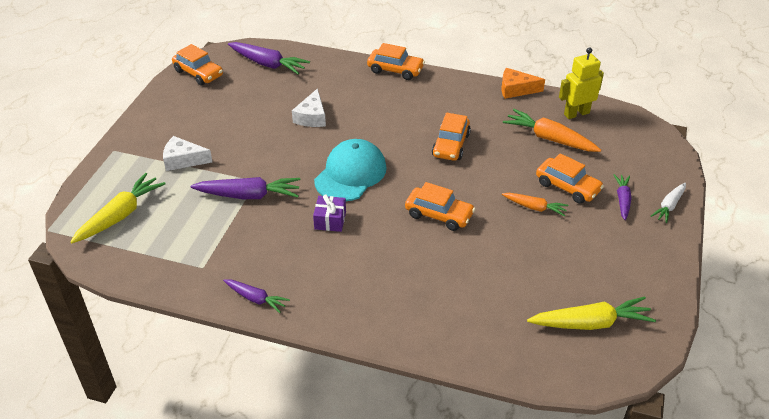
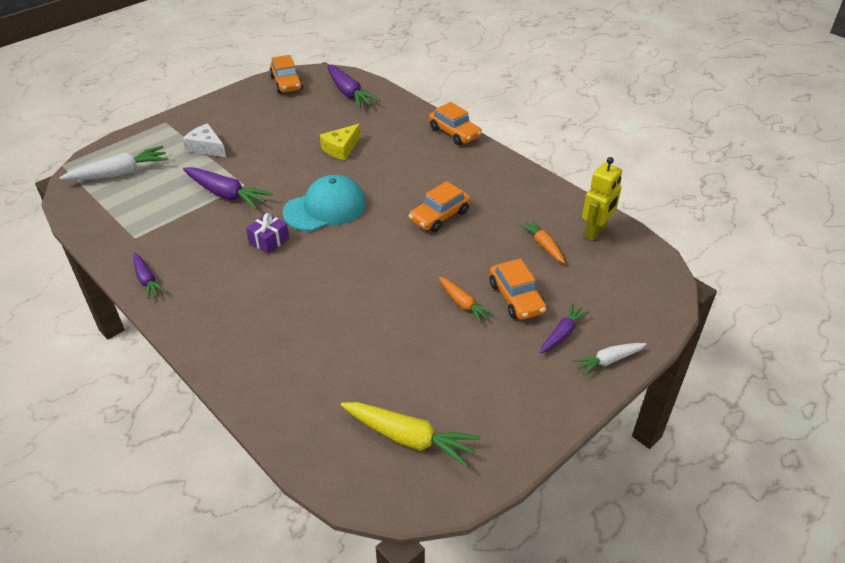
camera: 30 degrees right, 0 degrees up
(120, 215) = (119, 173): yellow carrot -> white carrot
(312, 117) = (341, 148): white cheese -> yellow cheese
(439, 215) = (366, 274): orange car -> none
(516, 89) = (554, 188): orange cheese -> none
(549, 139) = (543, 245): orange carrot -> orange carrot, size x0.60
(576, 113) = (595, 231): yellow robot -> yellow robot turned 120 degrees clockwise

